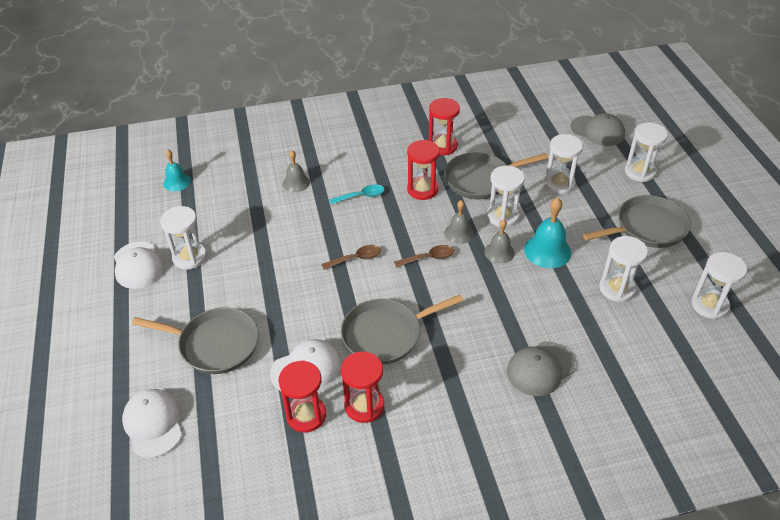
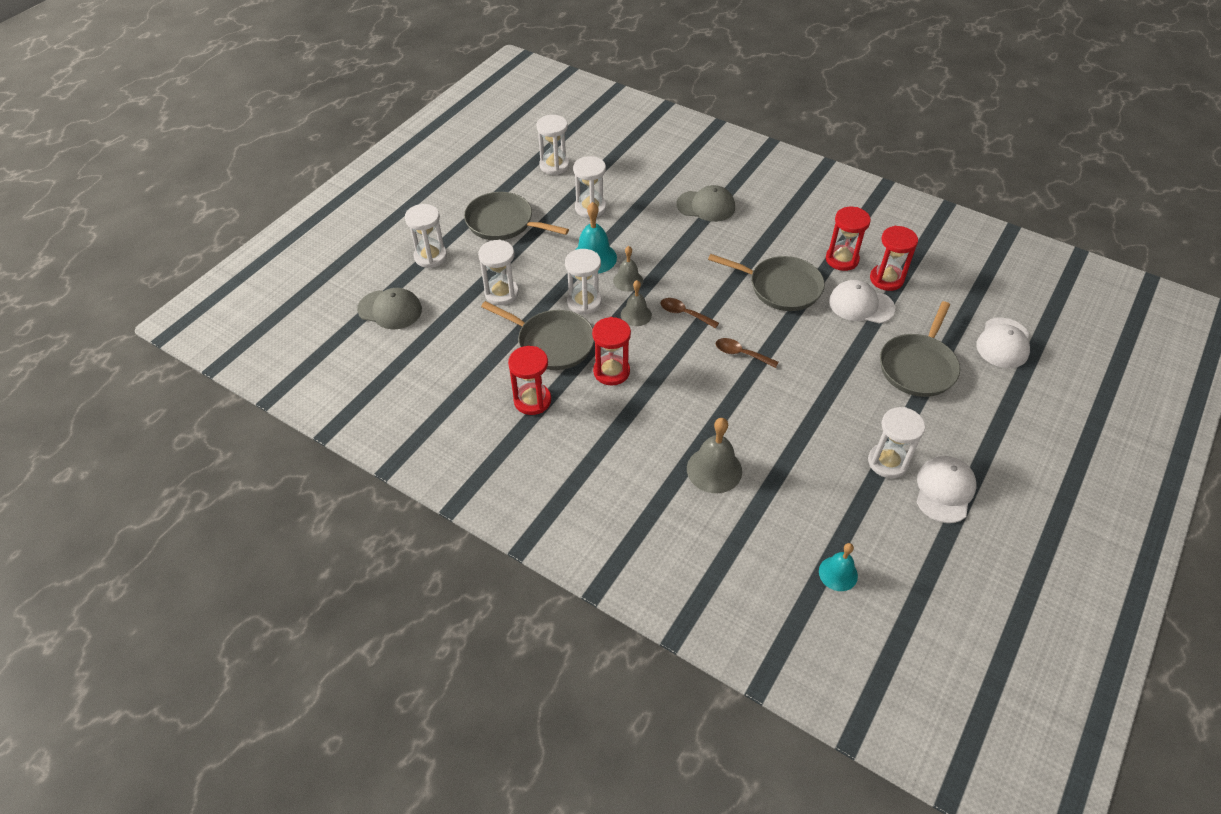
camera: 135 degrees left, 5 degrees up
(215, 344) = (918, 367): grey pan -> grey pan turned 120 degrees counterclockwise
(296, 183) = (714, 469): grey bell -> grey bell, size x1.56
(361, 196) = (671, 406): turquoise spoon -> none
(597, 131) = (390, 310): grey cap -> grey cap turned 120 degrees clockwise

